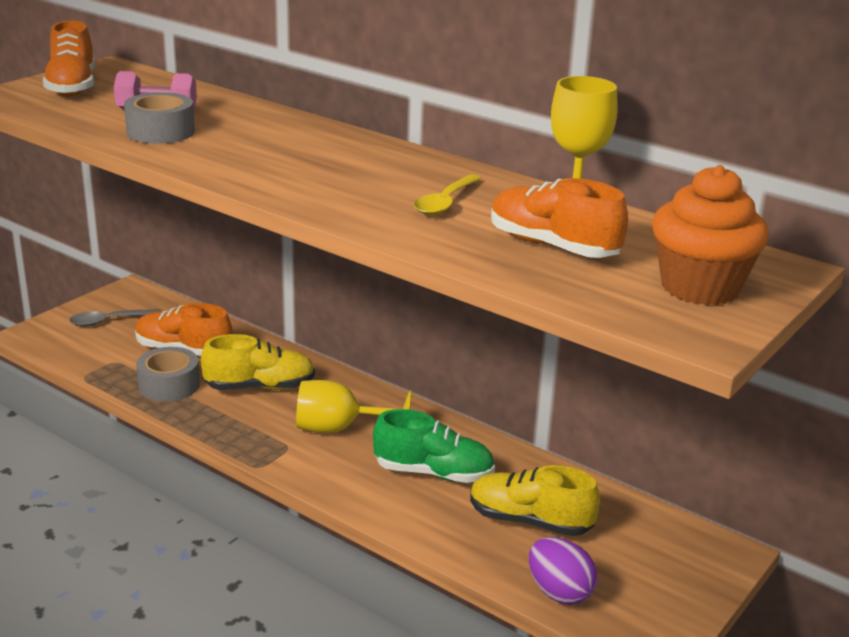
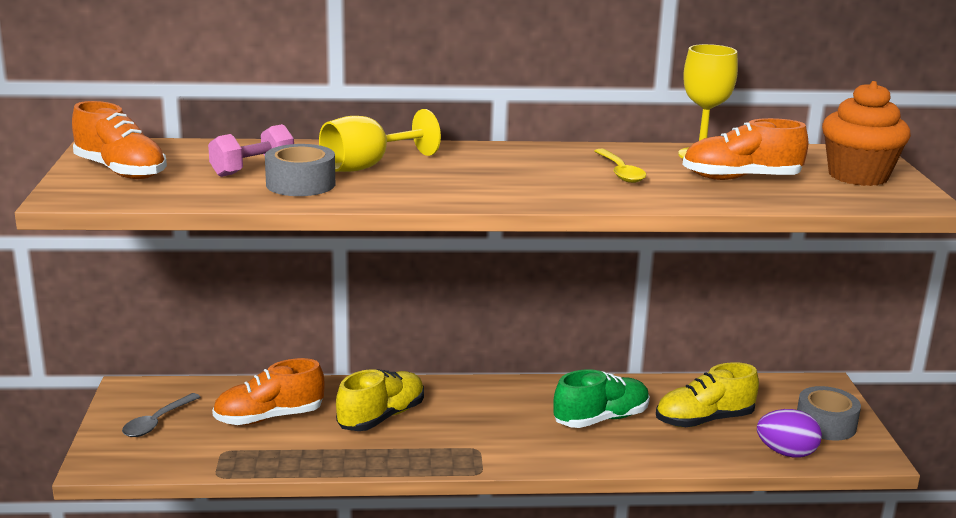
camera: 40 degrees left, 5 degrees down
(169, 385) = (305, 448): grey tape -> grey tape (825, 424)
(340, 429) = (491, 419): yellow goblet -> yellow goblet (368, 166)

